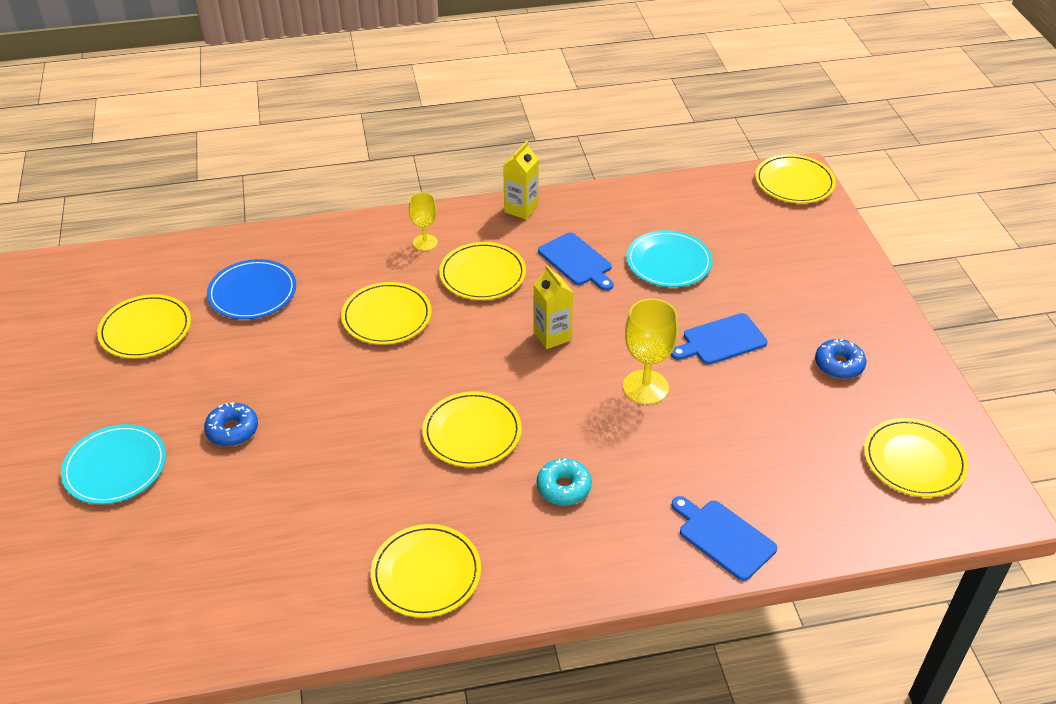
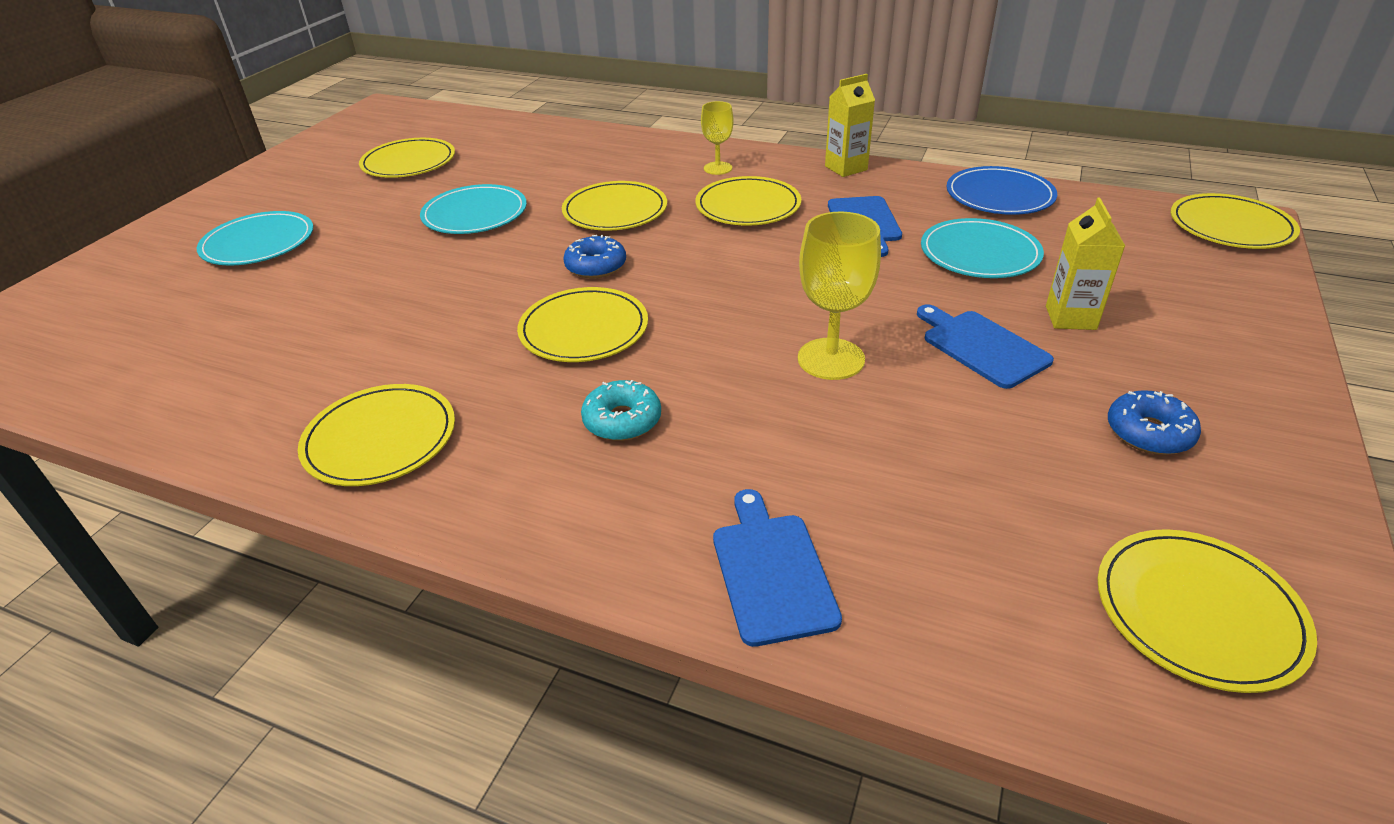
camera: 35 degrees right, 5 degrees down
(232, 430) = (377, 249): blue donut -> blue donut (596, 266)
(252, 292) = (521, 162): blue plate -> blue plate (999, 195)
(275, 363) = (475, 214): none -> turquoise plate
(552, 336) = (767, 276): yellow carton -> yellow carton (1070, 318)
(721, 340) = (982, 346): blue cutting board -> blue cutting board turned 45 degrees clockwise

